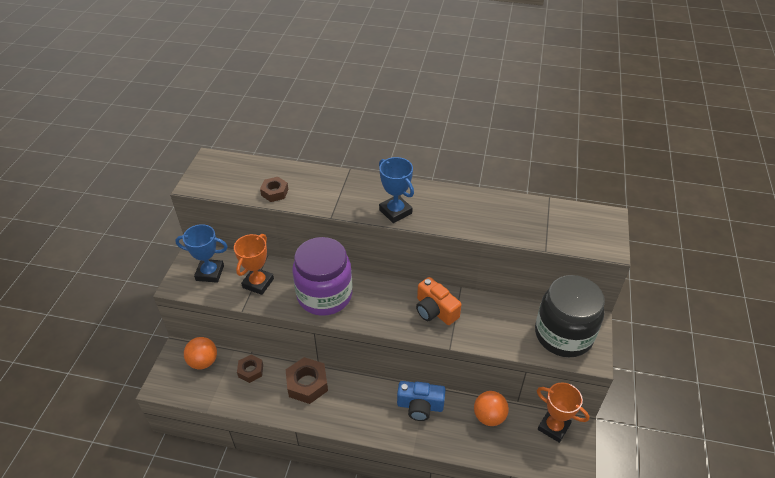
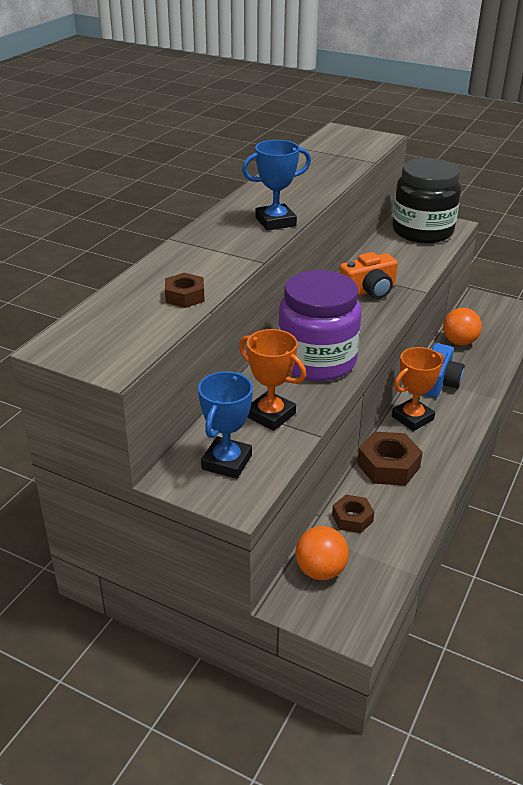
camera: 75 degrees left, 10 degrees down
(553, 427) = (476, 309): orange trophy -> orange trophy (412, 418)

